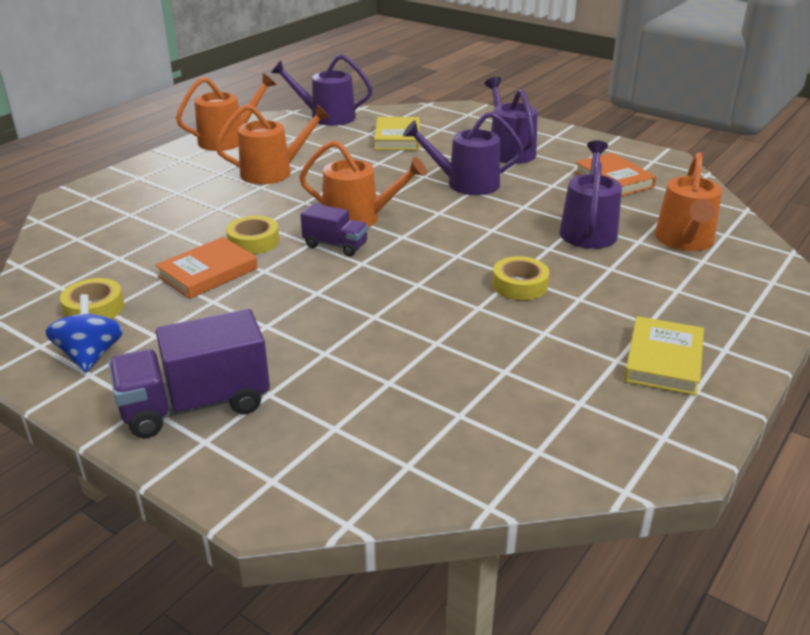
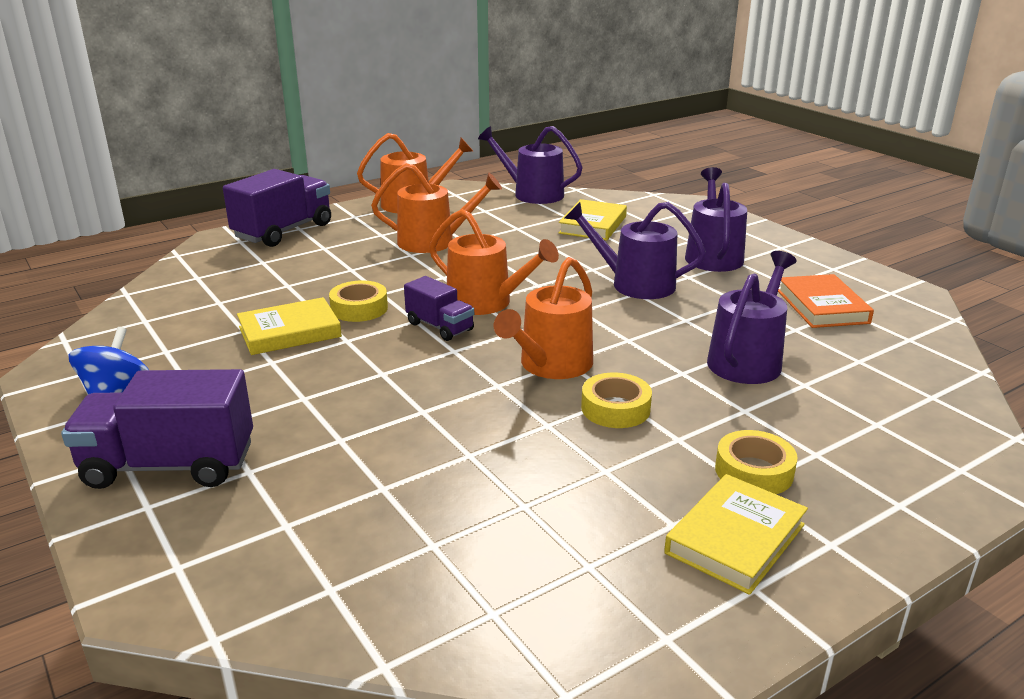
camera: 20 degrees right, 5 degrees down
(94, 308) = (157, 347): yellow tape -> yellow tape (754, 471)
(125, 183) = (283, 231): none -> purple truck
(208, 273) = (290, 332): orange book -> yellow book
(684, 241) = (868, 395): orange watering can -> orange watering can (551, 365)

